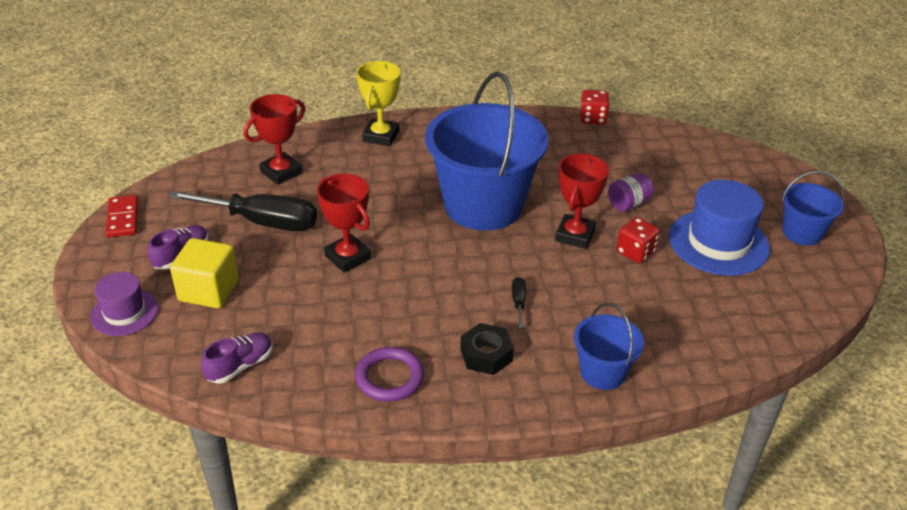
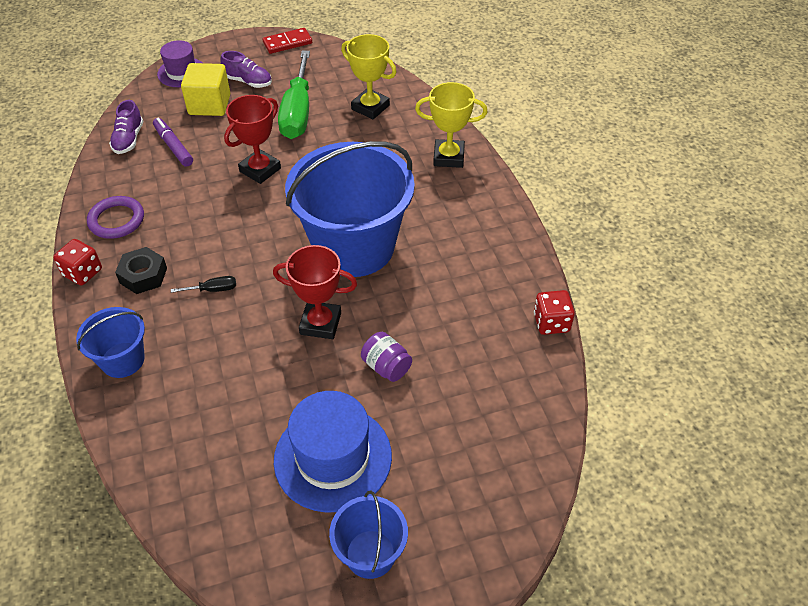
camera: 80 degrees right, 10 degrees up
(240, 366) = (129, 139): purple shoe -> purple shoe turned 60 degrees clockwise
(262, 222) = (297, 112): black screwdriver -> green screwdriver
(274, 325) = (173, 146): none -> purple marker
(281, 172) = (370, 107): red trophy -> yellow trophy
(635, 252) = (301, 378): red dice -> red dice (82, 272)

